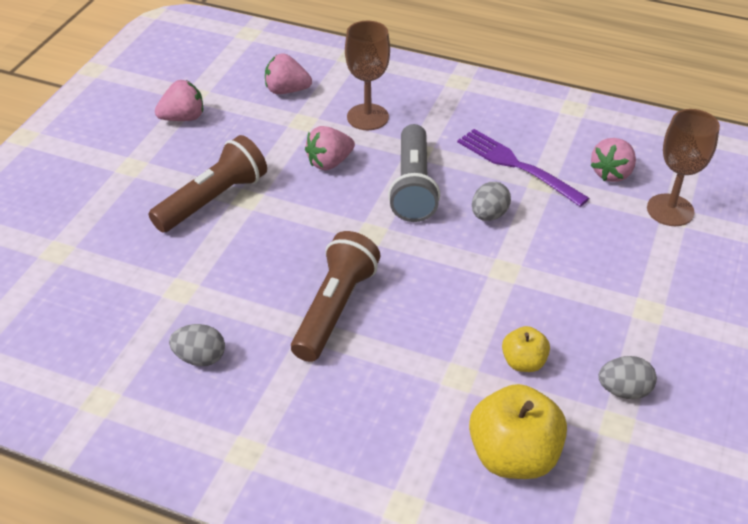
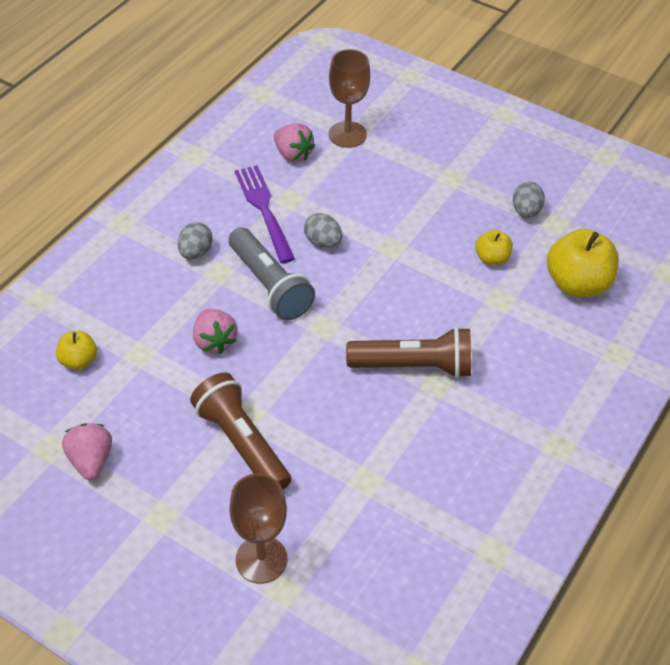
camera: 80 degrees left, 5 degrees up
(200, 358) = (454, 470): grey egg -> grey egg (195, 252)
(287, 90) = (79, 361): pink strawberry -> yellow apple
(334, 309) = (413, 366): brown flashlight -> brown flashlight turned 150 degrees clockwise
(367, 117) = (153, 301): brown goblet -> brown goblet (261, 559)
(413, 186) = (270, 285): grey flashlight -> grey flashlight turned 45 degrees clockwise
(517, 166) = (264, 210): purple fork -> purple fork turned 105 degrees clockwise

